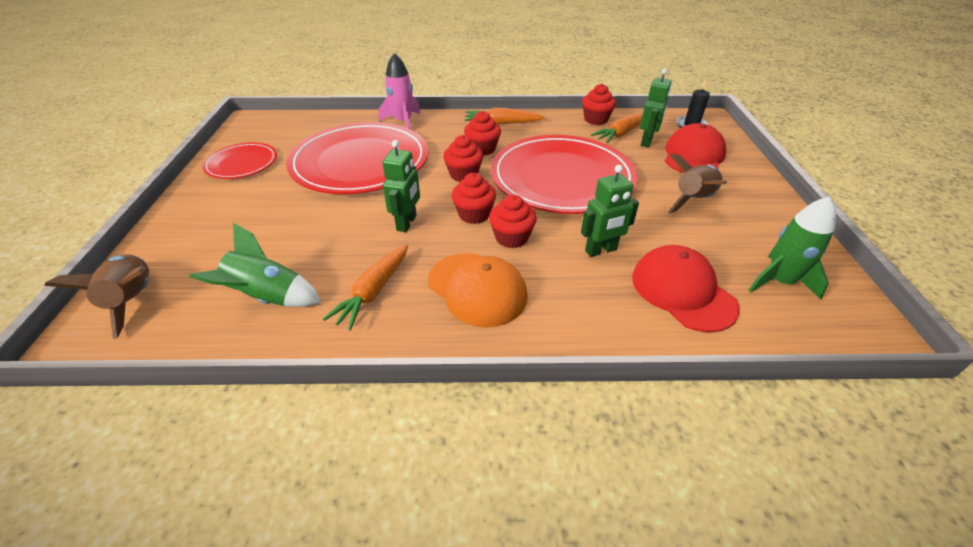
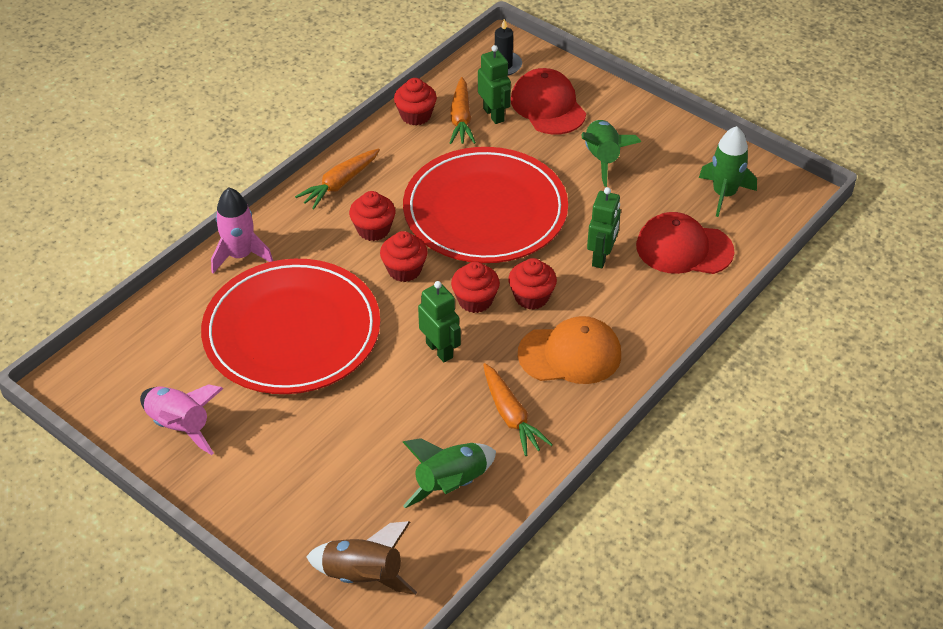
camera: 50 degrees left, 5 degrees up
(242, 163) = (180, 426): red plate -> pink rocket
(693, 200) = (602, 159): brown rocket -> green rocket

